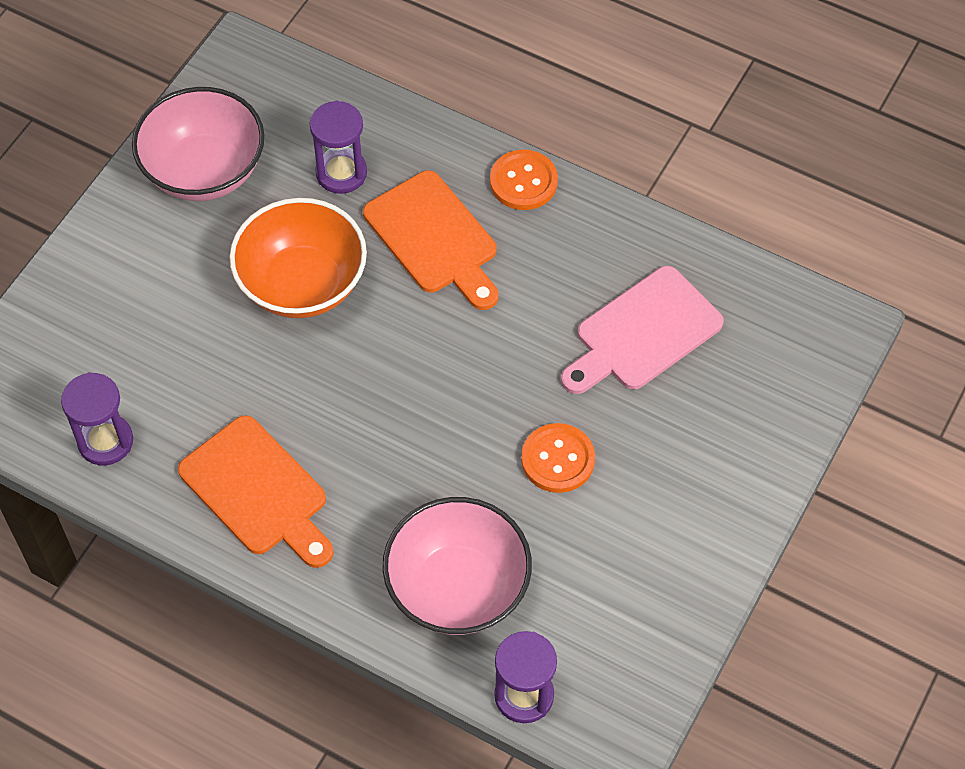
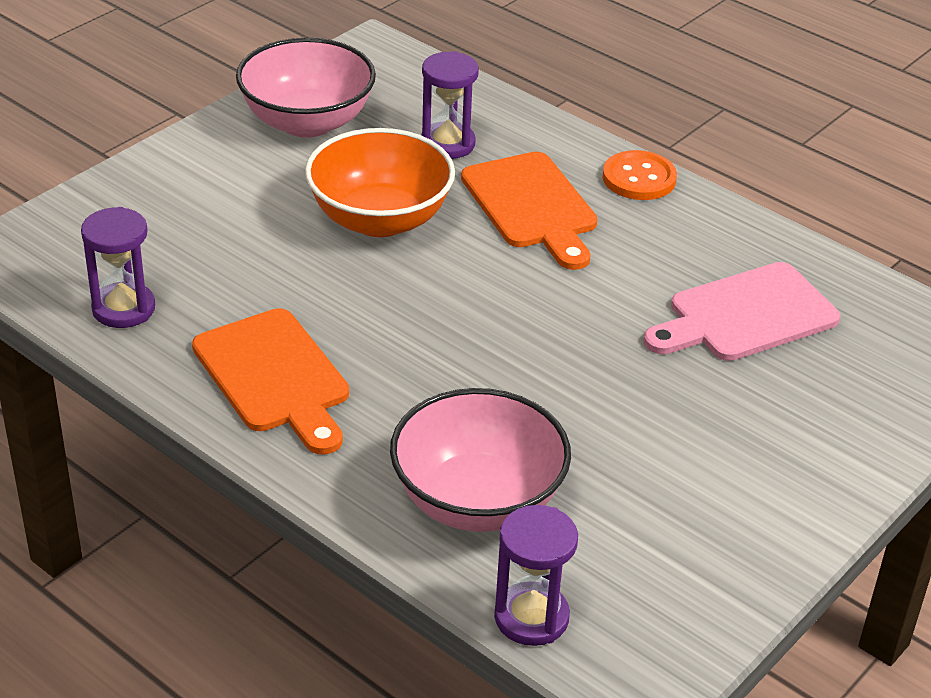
camera: 10 degrees right, 20 degrees down
(558, 459) = (624, 406): orange button -> none

